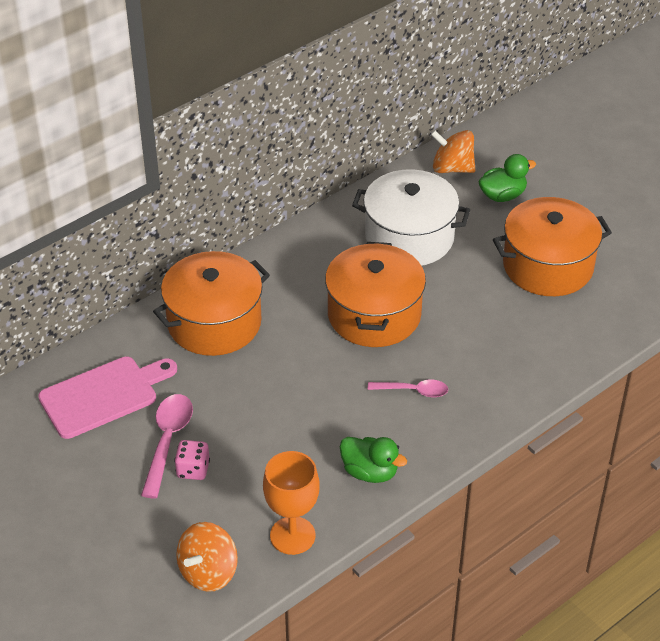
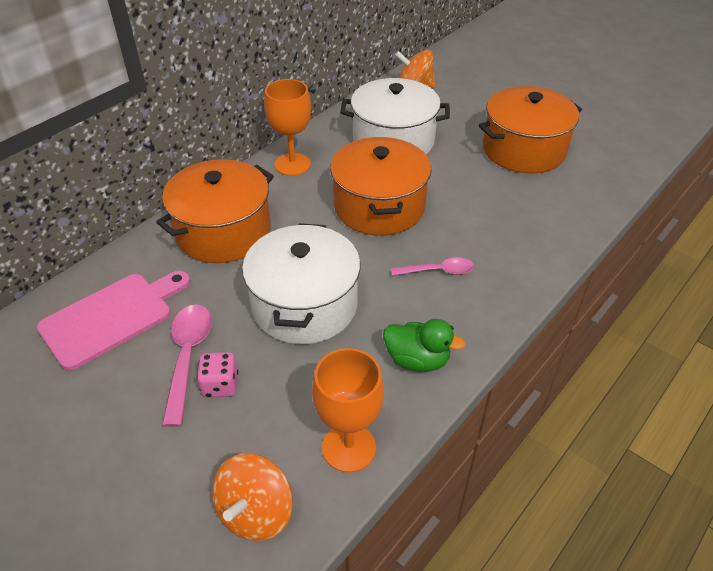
camera: 10 degrees left, 0 degrees up
(279, 407) = (304, 305): none -> white pot
(295, 254) = (292, 164): none -> orange goblet
(502, 195) = (464, 102): green duck -> none

